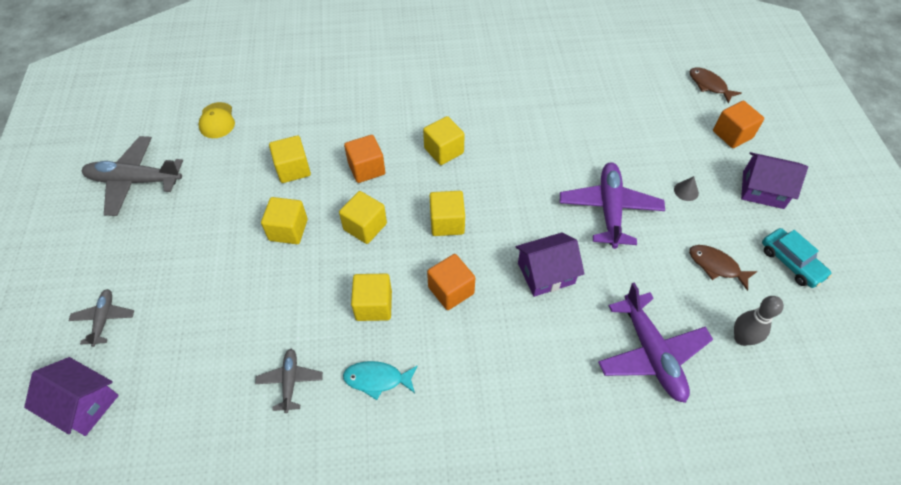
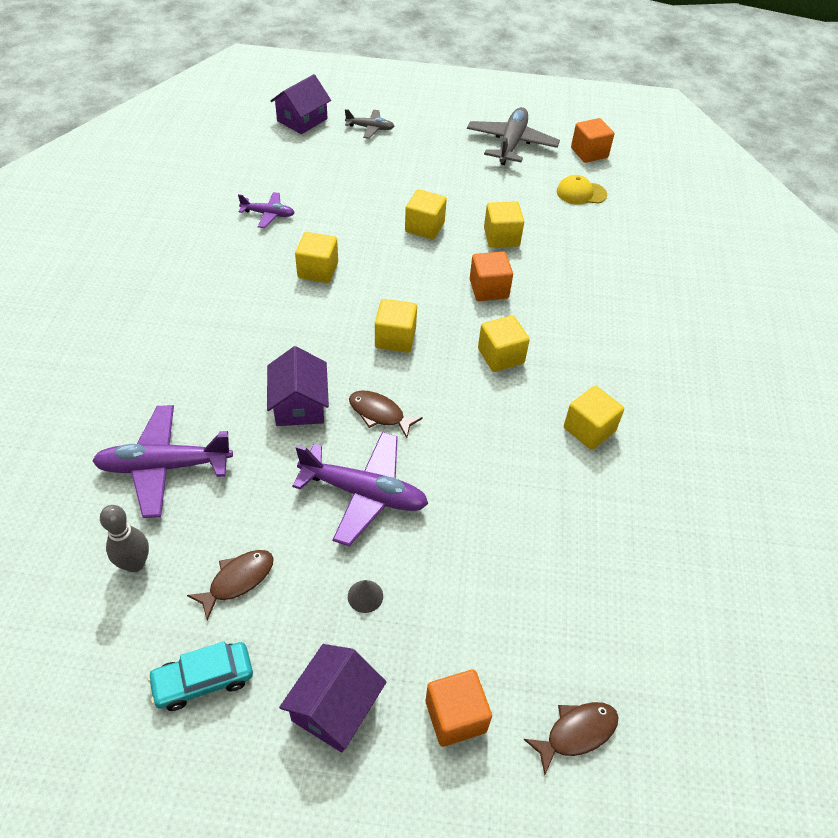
camera: 100 degrees right, 5 degrees down
(290, 381) = (268, 214): grey plane -> purple plane
(365, 226) = (411, 277): yellow cube -> yellow cube (589, 429)
(377, 379) = (244, 262): turquoise fish -> none
(451, 290) = (311, 325): orange cube -> orange cube (589, 153)
(533, 216) = (379, 414): none -> brown fish

